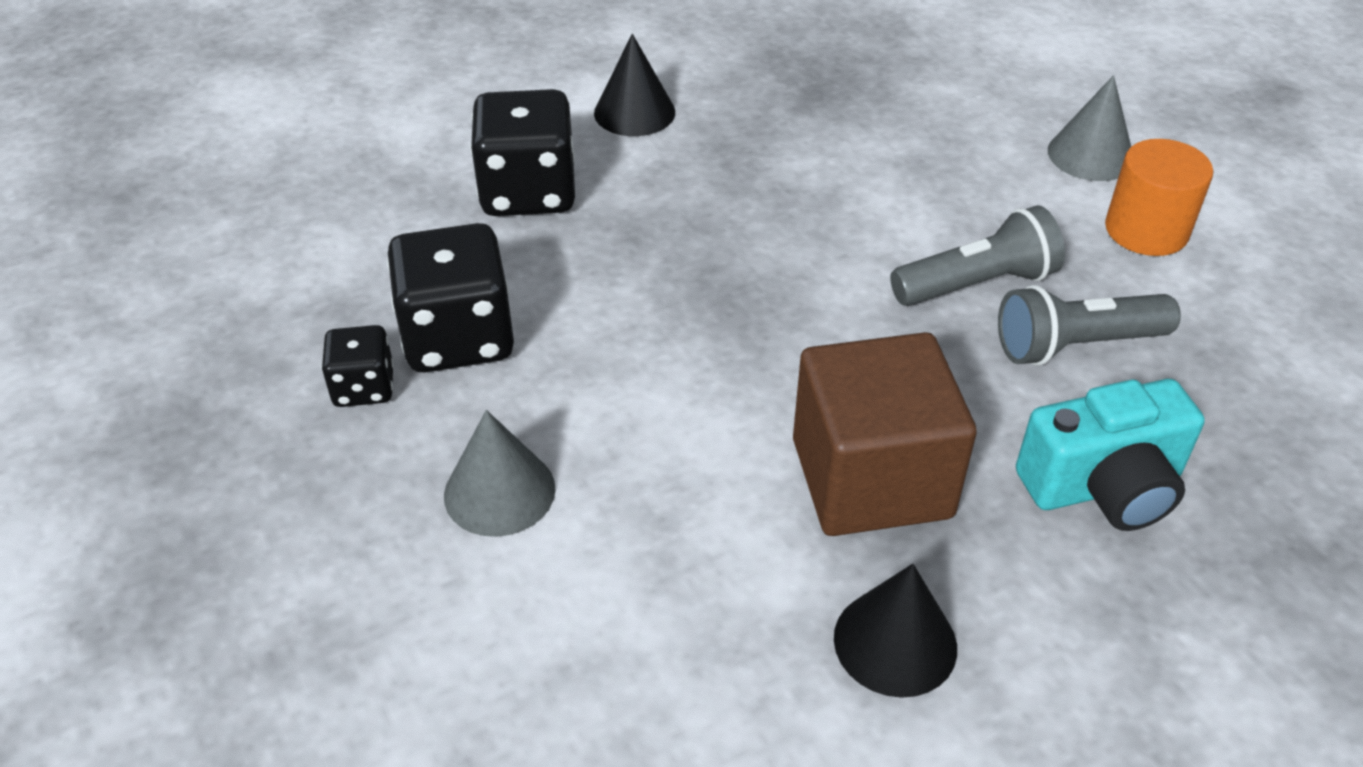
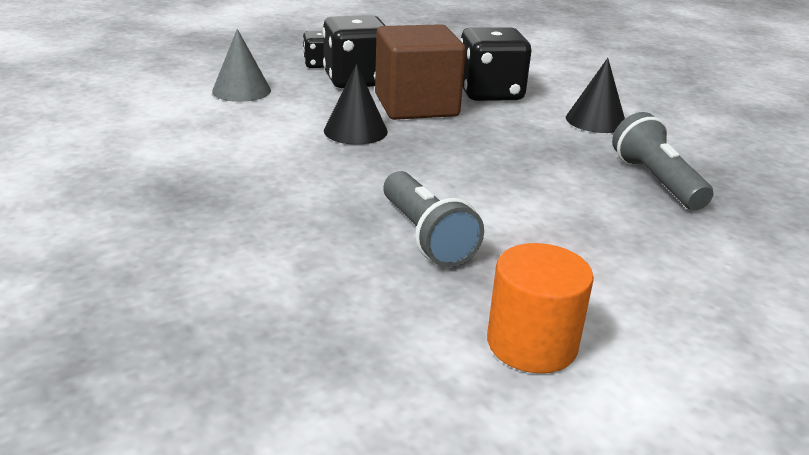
camera: 85 degrees right, 15 degrees down
(871, 478) = (222, 181): brown cube -> brown cube (416, 105)
(895, 642) = (90, 180): black cone -> black cone (355, 131)
(1076, 345) = (349, 276): grey flashlight -> grey flashlight (656, 181)
(1090, 155) = (658, 324): grey cone -> none
(1103, 486) = (185, 268): turquoise camera -> none

